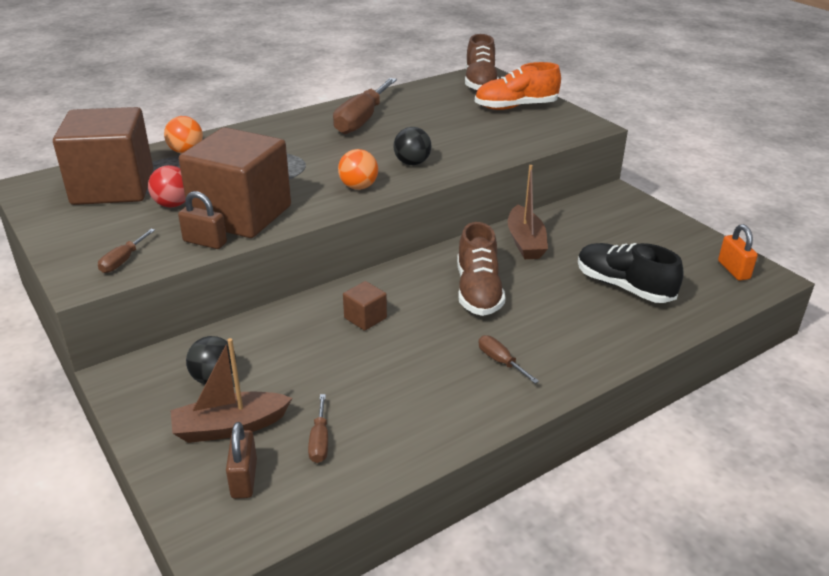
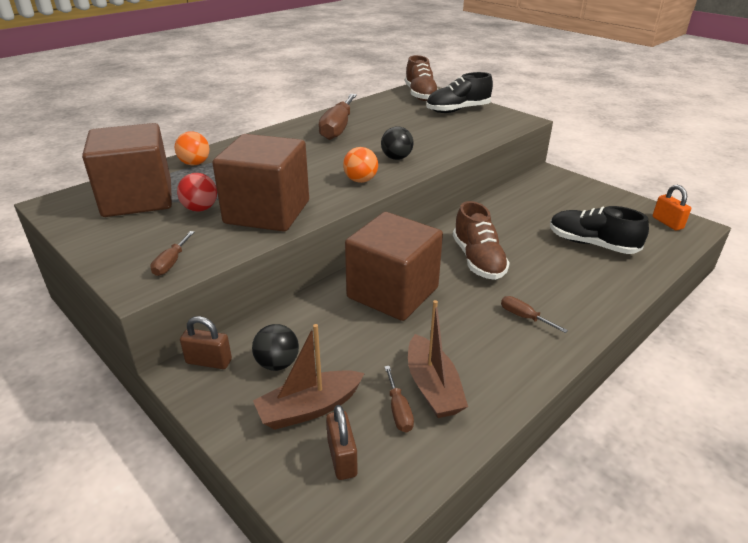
camera: 10 degrees left, 0 degrees up
(205, 242) = (243, 239): brown padlock -> brown padlock (209, 361)
(365, 318) = (392, 293): brown cube -> brown cube, size x2.46
(515, 107) = (457, 110): orange shoe -> black shoe
(525, 242) = (497, 216): brown boat -> brown boat (432, 387)

